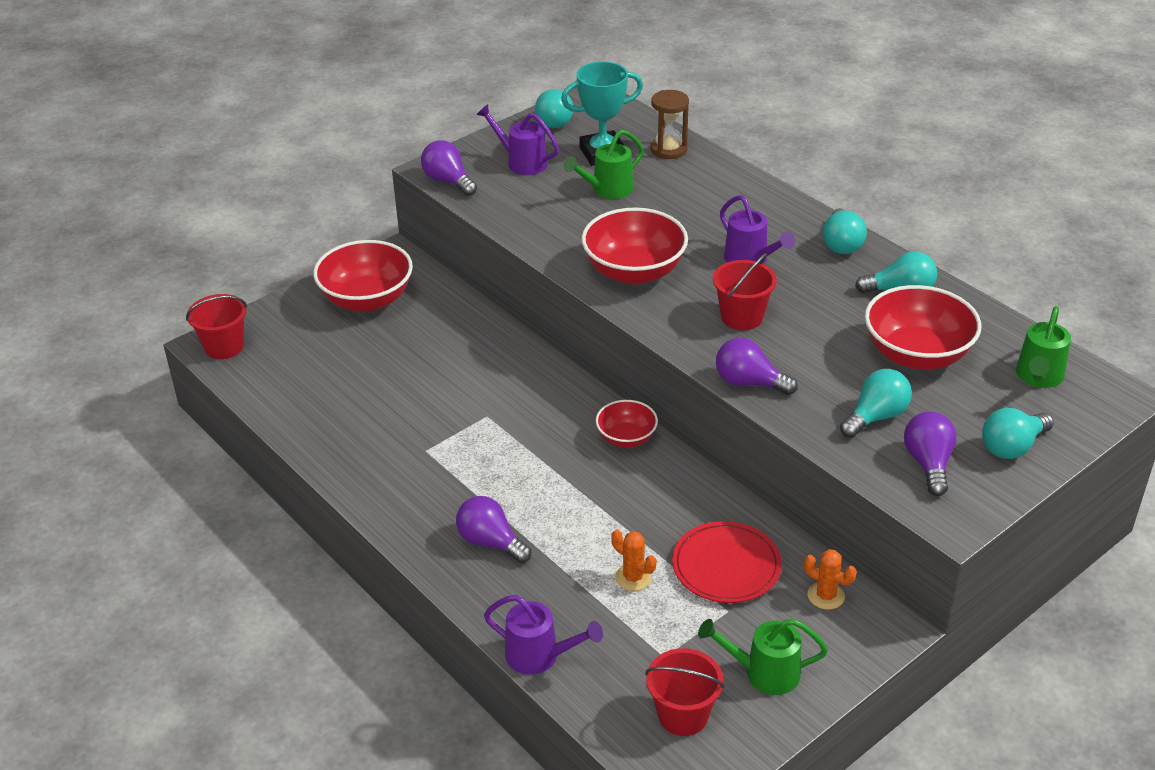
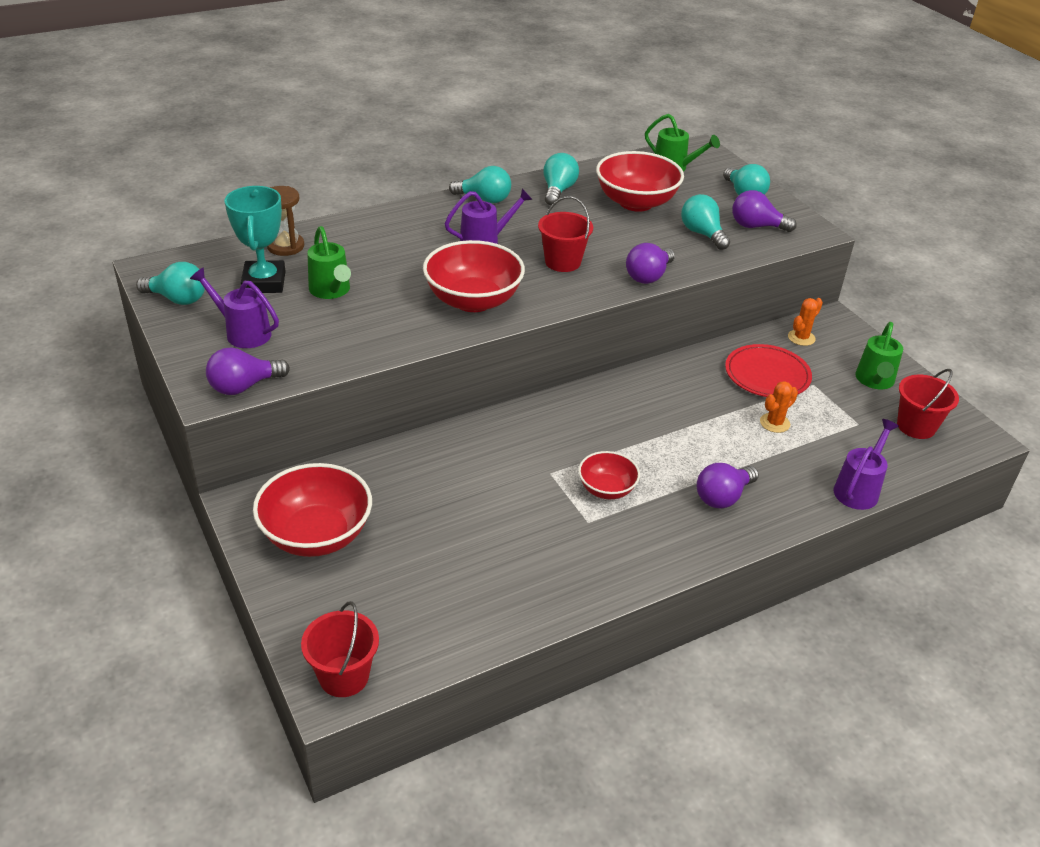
camera: 80 degrees left, 0 degrees up
(522, 162) = (243, 332): purple watering can -> purple watering can turned 75 degrees clockwise
(626, 438) = (607, 395): red bowl -> red bowl (606, 489)

